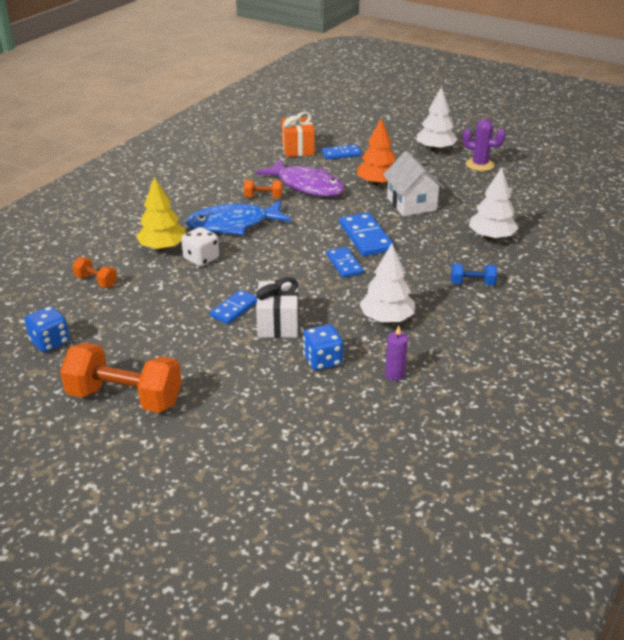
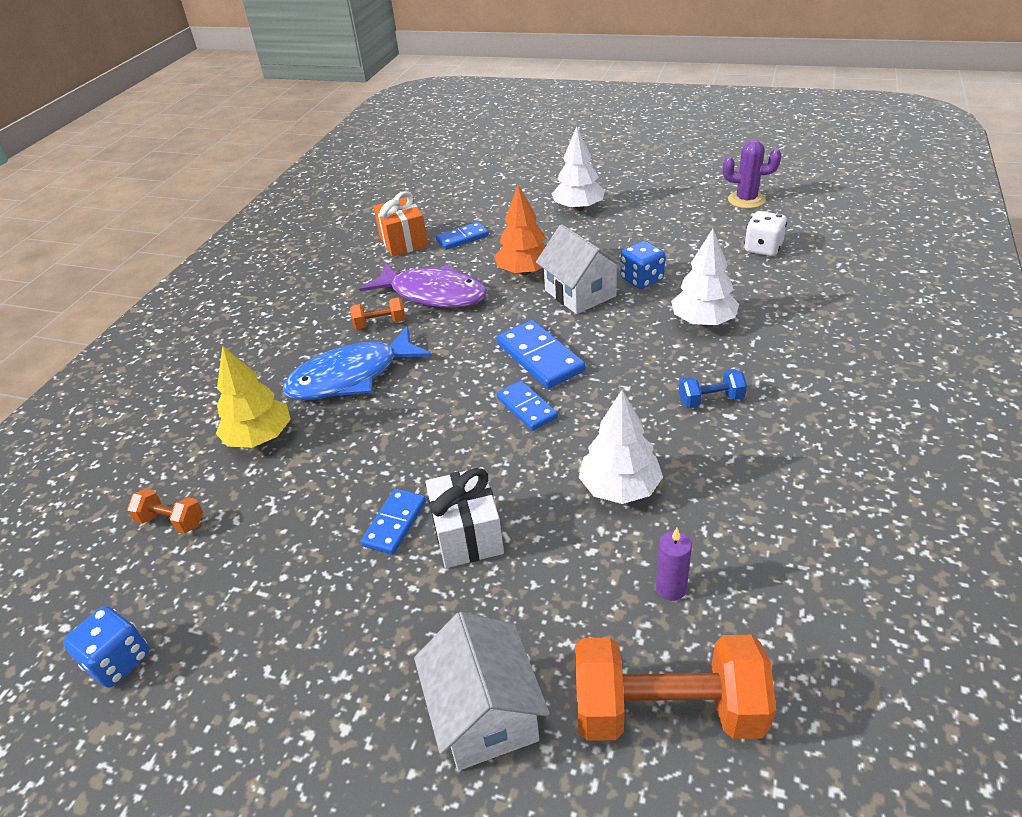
camera: 10 degrees left, 5 degrees up
(125, 398) = (267, 748): orange dumbbell -> orange dumbbell (667, 710)
(201, 259) = (321, 444): white dice -> white dice (763, 248)
(255, 408) = (485, 714): none -> white house
(322, 360) = (556, 588): blue dice -> blue dice (641, 280)
(480, 165) = (642, 219): purple cactus -> purple cactus (746, 200)

